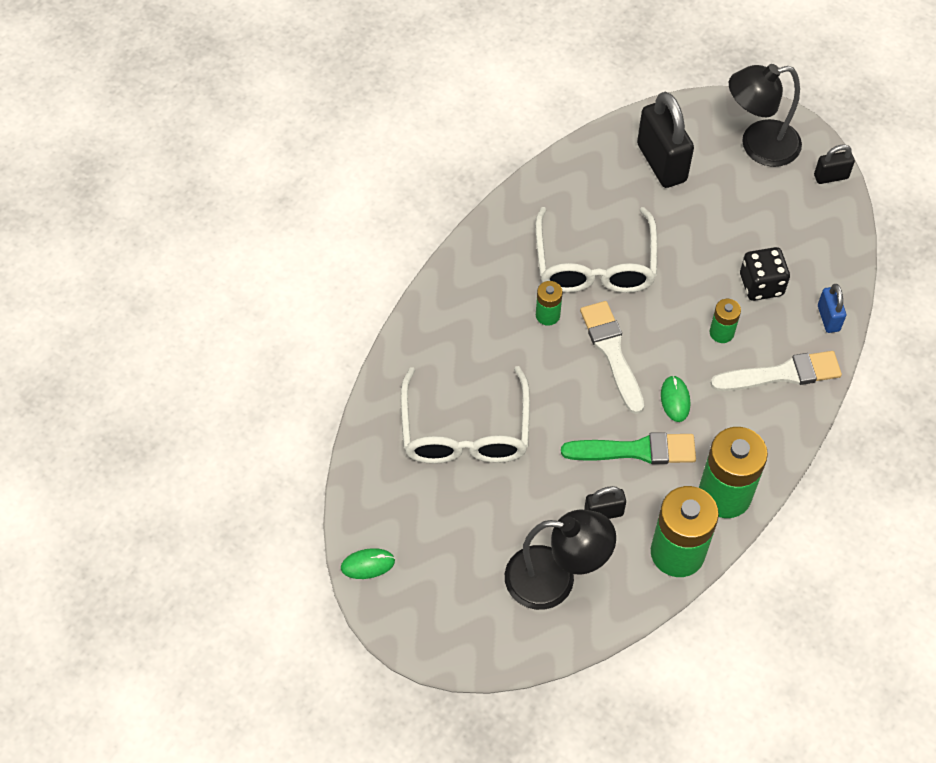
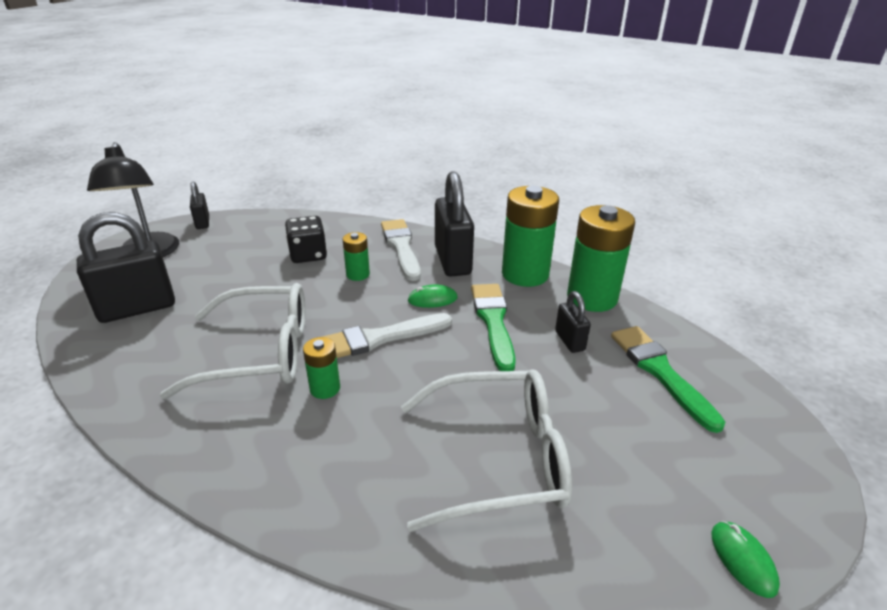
camera: 95 degrees left, 25 degrees down
(555, 579) = (660, 372): black lamp -> green brush
(752, 424) = (452, 261): none -> black padlock
(828, 318) = (347, 227): blue padlock -> none

